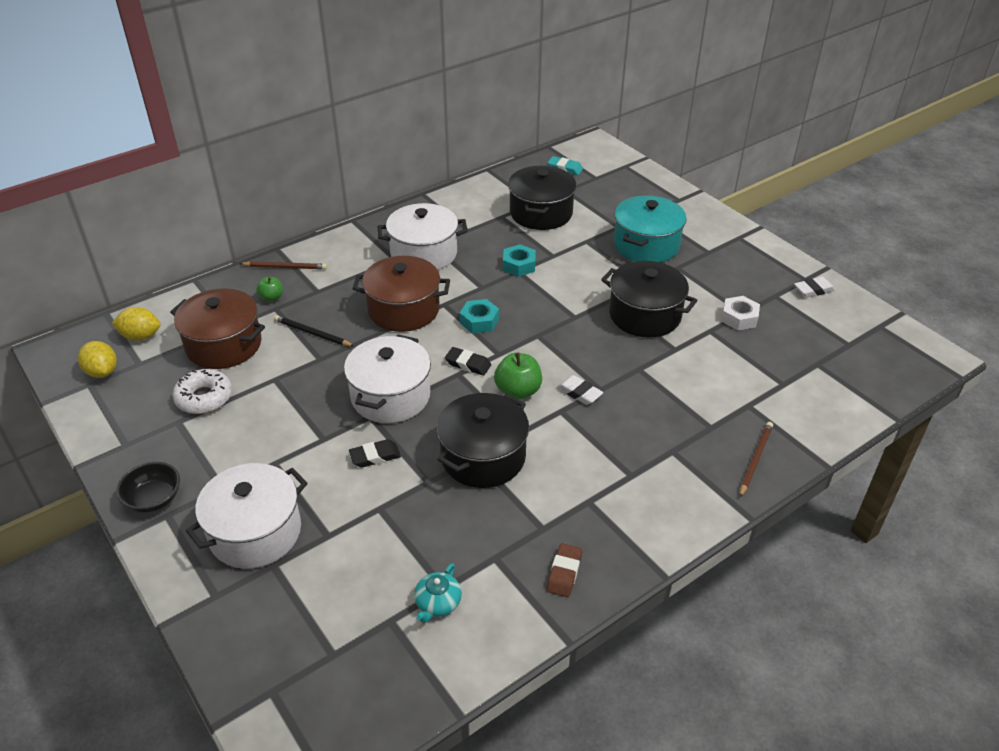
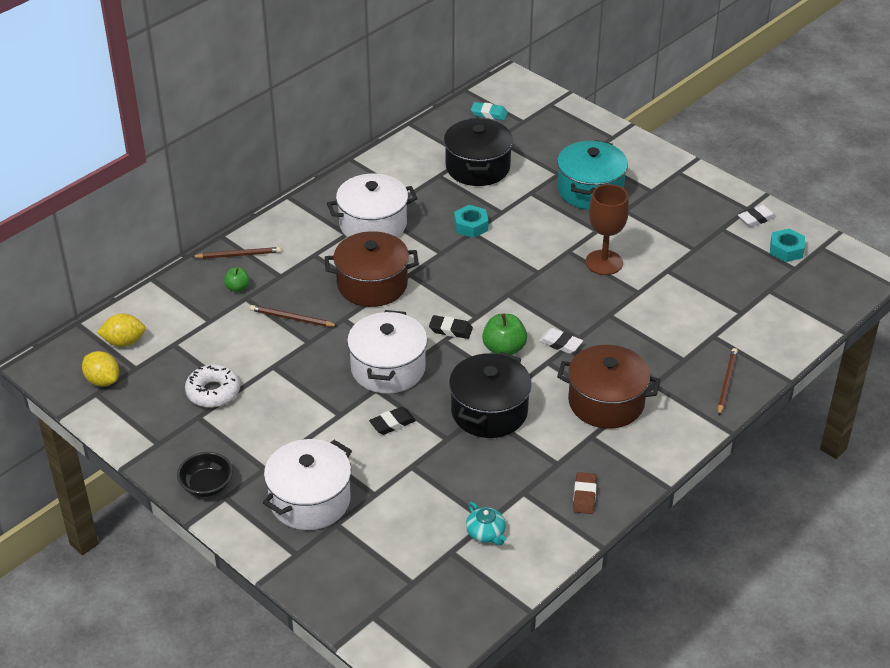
camera: 10 degrees left, 0 degrees up
(224, 345) = (210, 340): brown pot -> brown pot (606, 402)
(312, 333) = (292, 318): black pencil -> brown pencil
(437, 603) = (486, 533): turquoise teapot -> turquoise teapot turned 45 degrees counterclockwise
(479, 321) = (449, 287): turquoise nut -> turquoise nut (786, 250)
(645, 315) = (604, 262): black pot -> brown goblet
(739, 318) = (692, 255): white nut -> none

